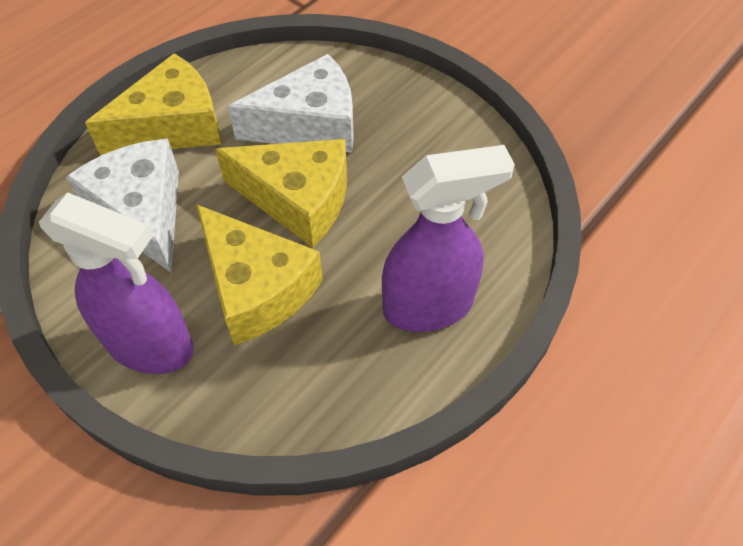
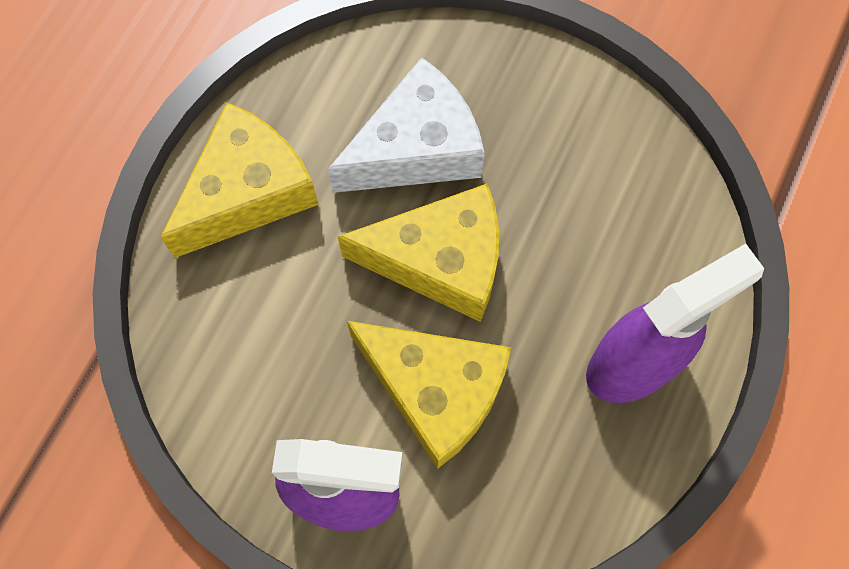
camera: 15 degrees left, 15 degrees up
(143, 212) = (263, 325): white cheese -> none

